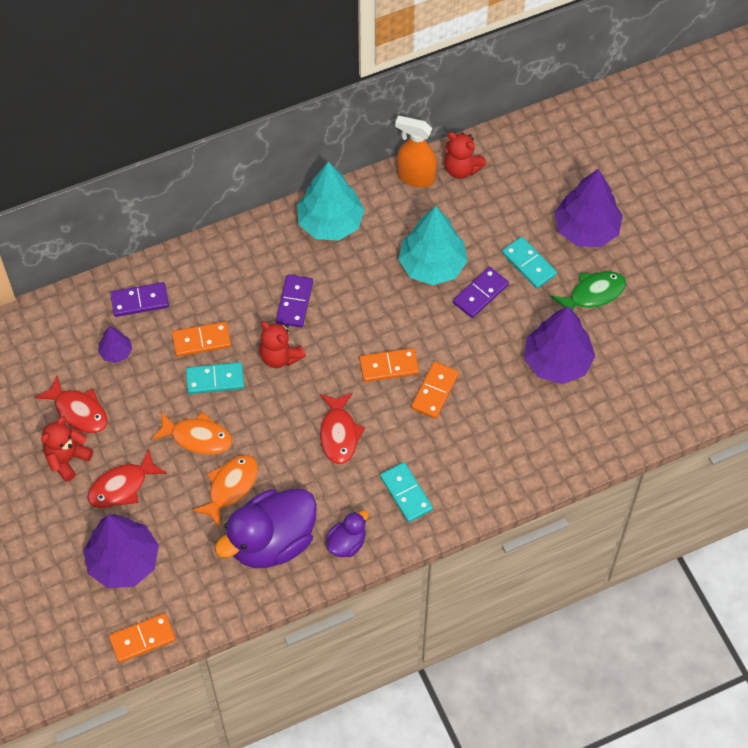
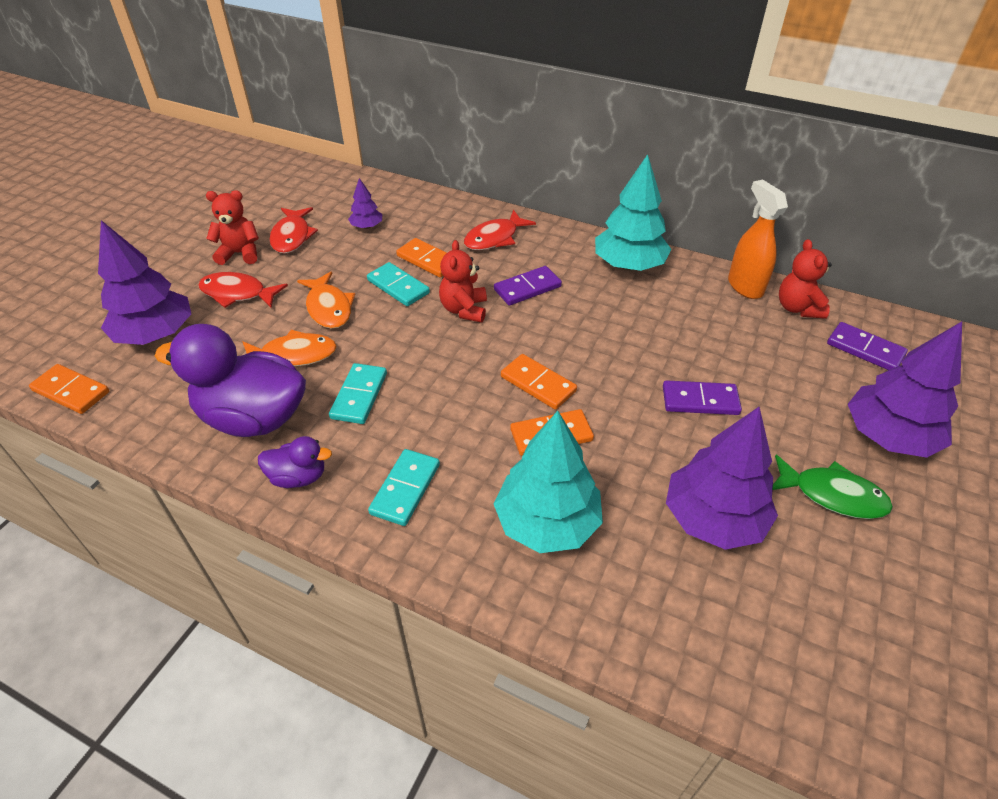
camera: 50 degrees right, 15 degrees down
(140, 301) = (427, 214): purple domino -> purple domino (865, 349)
(339, 434) = (425, 393): red fish -> red fish (494, 238)
(432, 265) = (680, 348): turquoise tree -> turquoise tree (547, 522)
(529, 264) = (783, 416): turquoise domino -> turquoise domino (359, 396)

